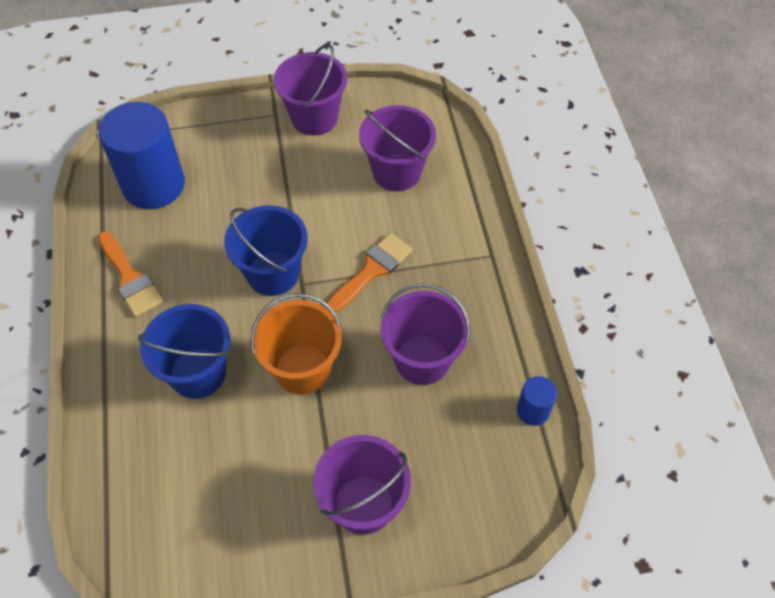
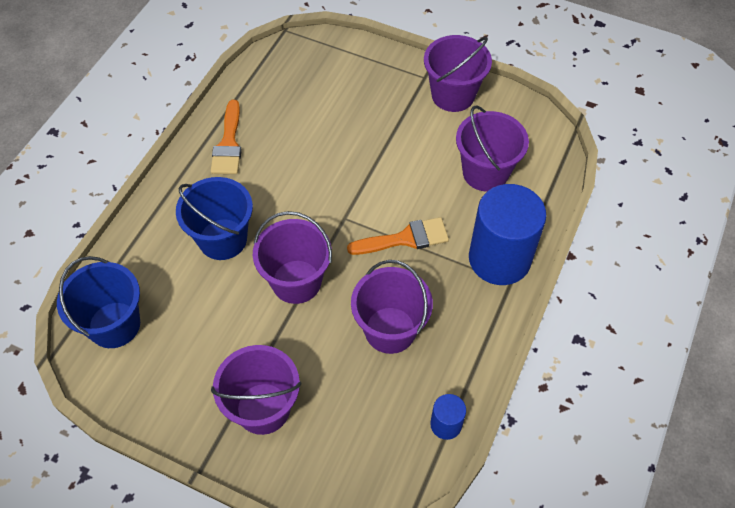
camera: 35 degrees right, 0 degrees up
(153, 185) = (295, 84): blue cylinder -> blue cylinder (499, 259)
(273, 273) = (329, 198): blue bucket -> blue bucket (114, 325)
(302, 369) = (296, 281): orange bucket -> purple bucket

